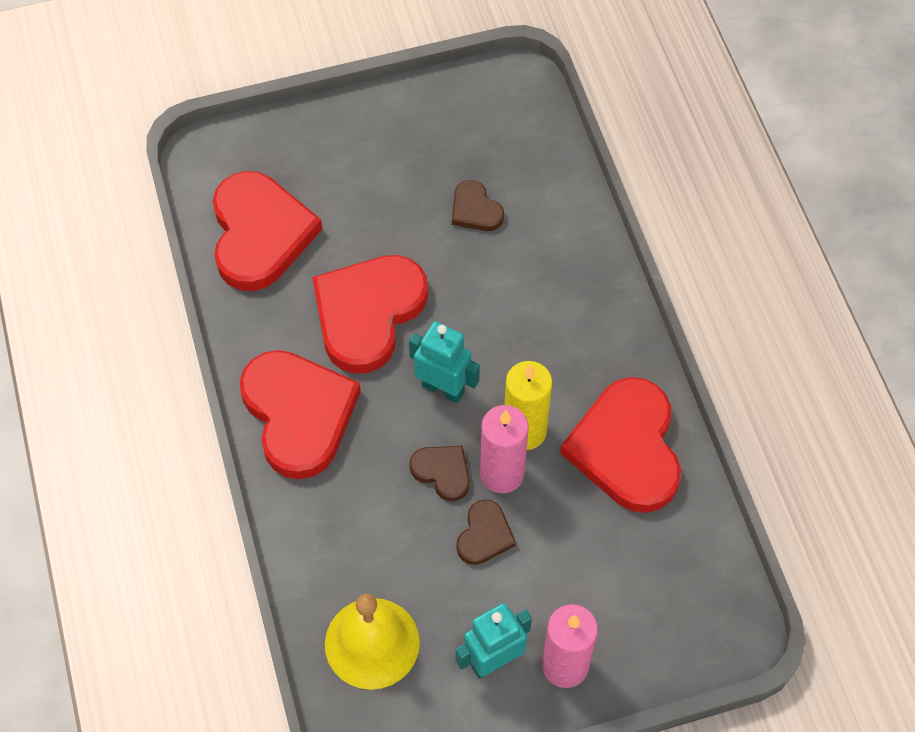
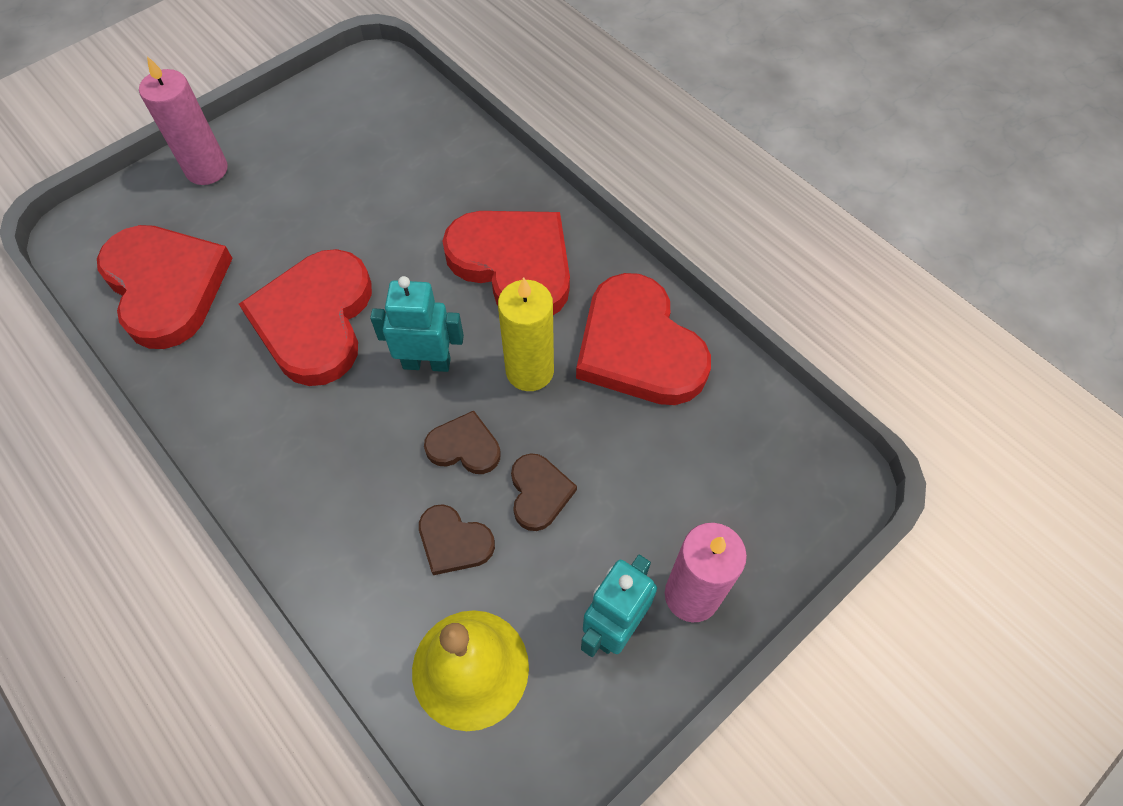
camera: 25 degrees left, 0 degrees up
(298, 414) = (280, 450): red heart -> red heart (514, 264)
(475, 210) = (383, 187): brown heart -> brown heart (454, 542)
(502, 474) = (527, 422): pink candle -> pink candle (207, 170)

